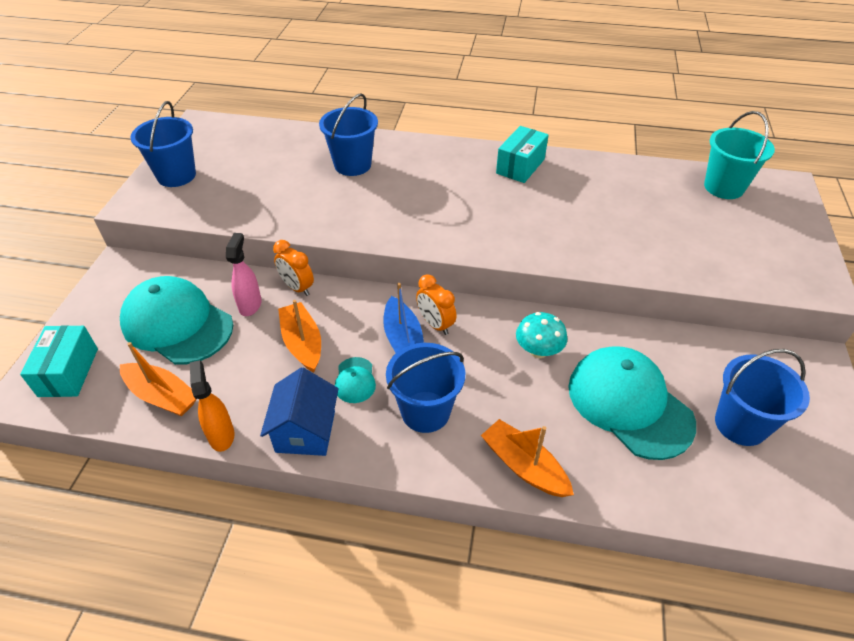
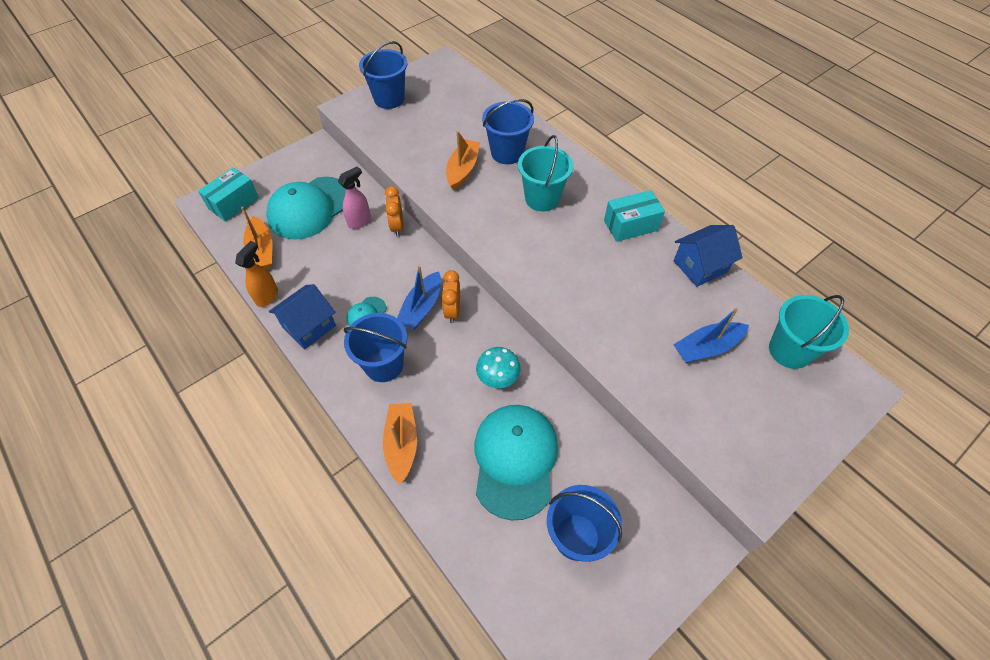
camera: 40 degrees right, 10 degrees up
(177, 324) = (310, 208): turquoise cap -> turquoise cap turned 120 degrees counterclockwise
(302, 343) = (362, 268): orange boat -> orange boat (463, 169)
(426, 183) = (542, 198): none -> turquoise bucket
(603, 167) = (700, 266): none -> blue house
(675, 217) = (706, 348): none -> blue boat

